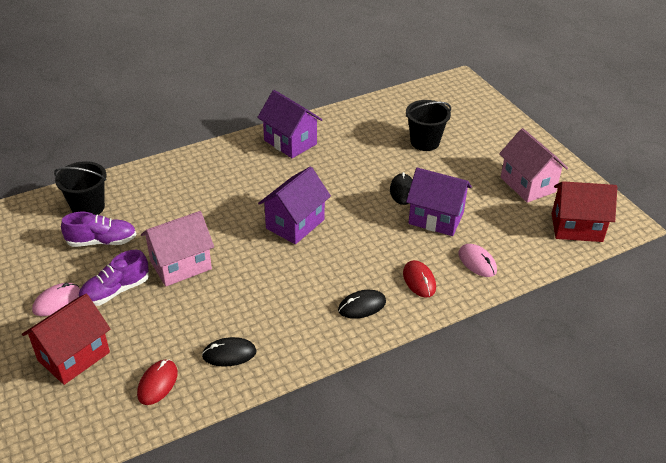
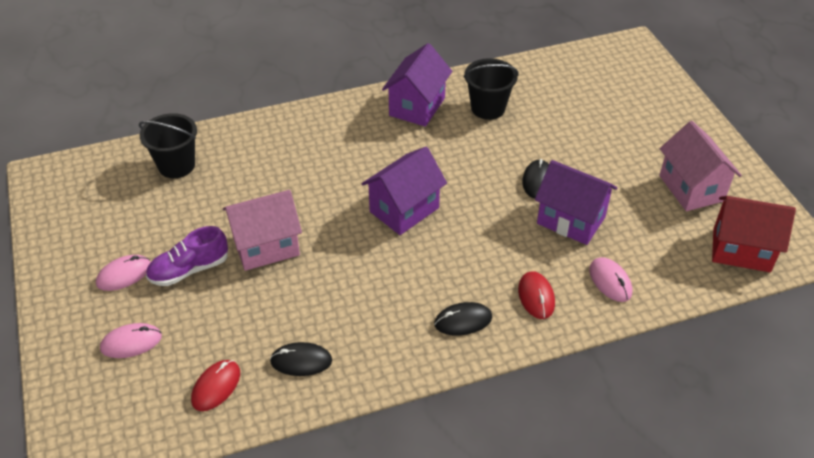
camera: 10 degrees right, 5 degrees up
(74, 356) = (131, 342): red house -> pink mouse
(102, 241) = (184, 208): purple shoe -> none
(290, 142) = (417, 106): purple house -> purple house turned 60 degrees clockwise
(425, 142) = (576, 121): black bucket -> black bucket (488, 108)

